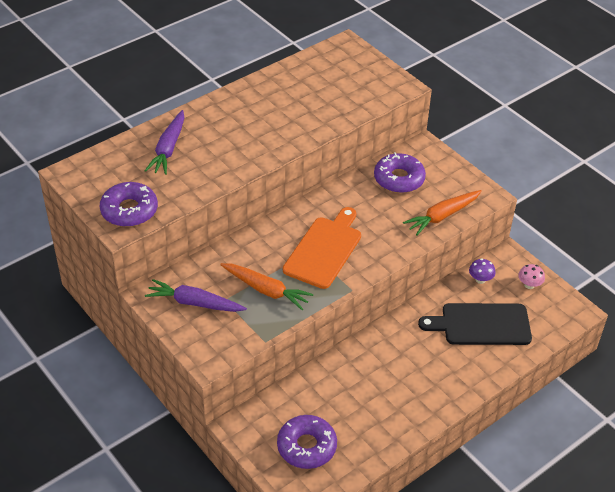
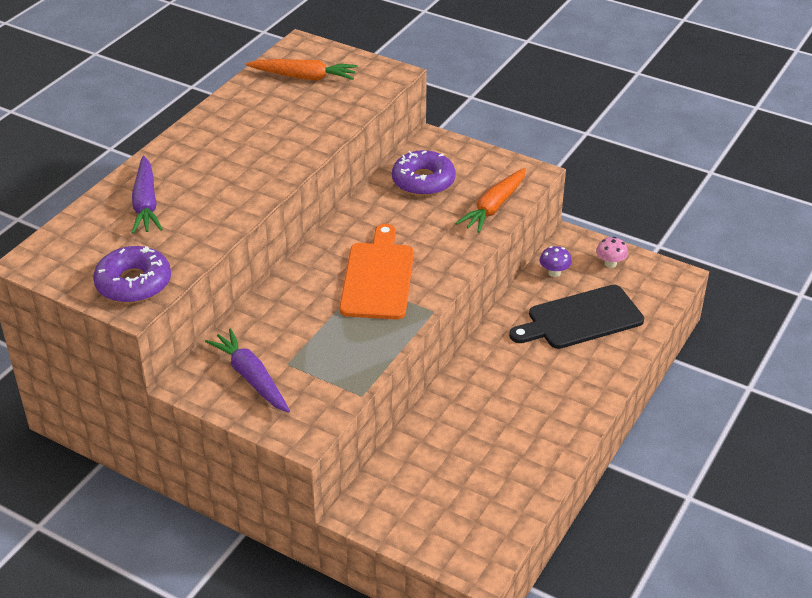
camera: 20 degrees left, 5 degrees down
(194, 303) = (251, 377): purple carrot -> purple carrot turned 60 degrees clockwise
(266, 290) = (332, 339): orange carrot -> orange carrot (304, 77)
(306, 446) = (452, 509): purple donut -> none

